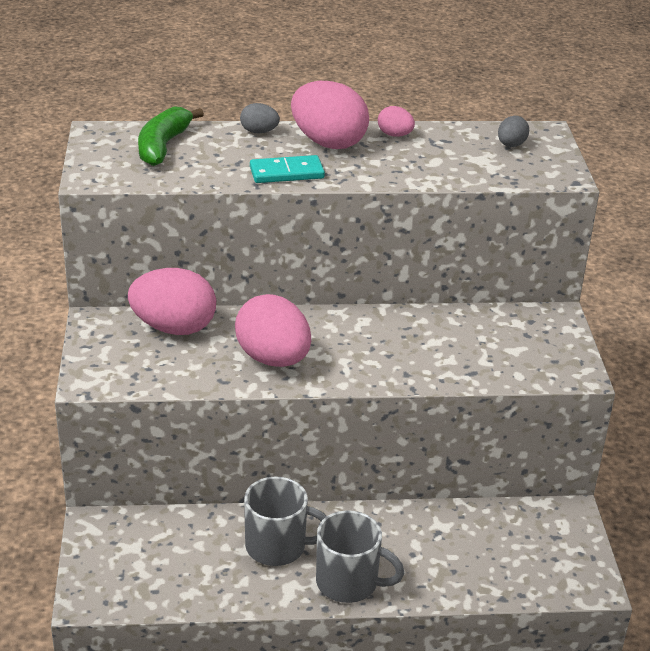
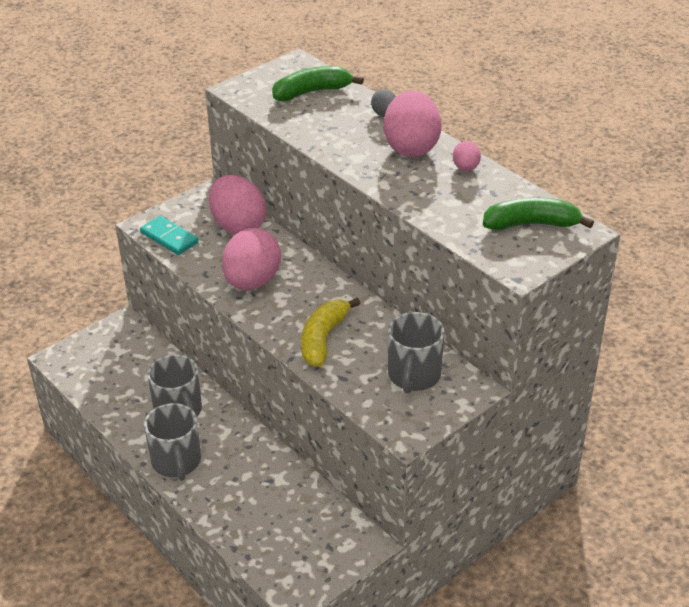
camera: 55 degrees right, 5 degrees up
(286, 173) = (344, 151): turquoise domino -> turquoise domino (169, 238)
(407, 358) = (323, 339): none -> yellow banana
(510, 336) = (414, 376): none -> grey mug
(511, 145) = (531, 224): grey egg -> green banana

